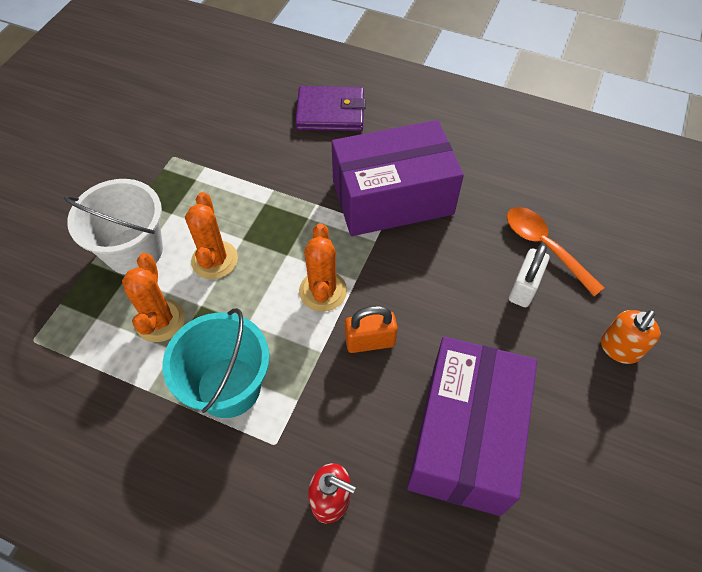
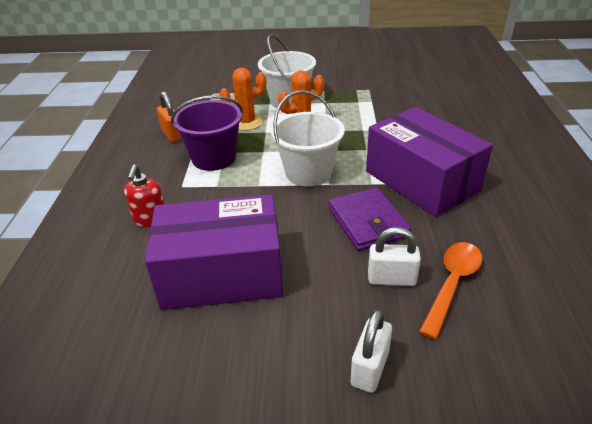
camera: 70 degrees right, 20 degrees down
(229, 387) = (214, 158): turquoise bucket -> purple bucket
(323, 291) = (308, 172): orange cactus -> white bucket
(330, 112) = (475, 131): purple wallet -> purple wallet (367, 222)
(370, 341) = (280, 204): orange padlock -> orange padlock (173, 135)
(619, 348) = (370, 368): orange soap dispenser -> white padlock

